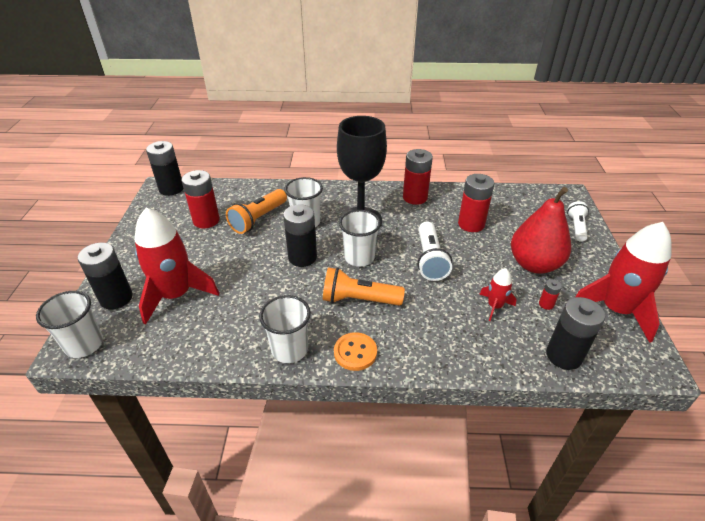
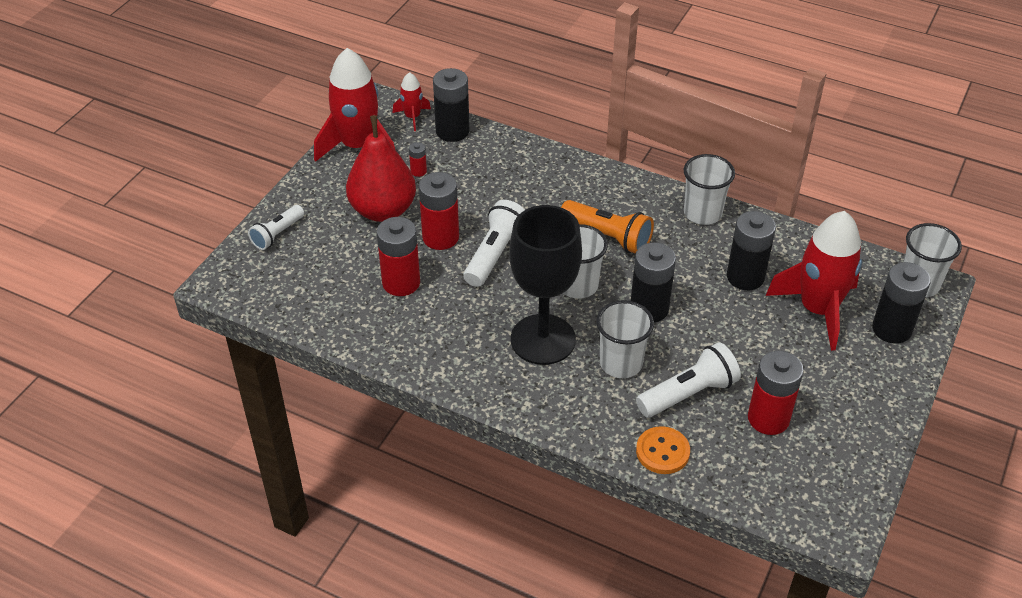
camera: 155 degrees left, 5 degrees up
(171, 189) = (822, 517): black battery -> black battery (745, 277)
(258, 219) = (688, 394): orange flashlight -> white flashlight
(355, 352) = (640, 191): orange button -> orange button (662, 452)
(415, 197) = (437, 353): red battery -> red battery (440, 237)
(494, 306) = (471, 186): red rocket -> red rocket (412, 117)

